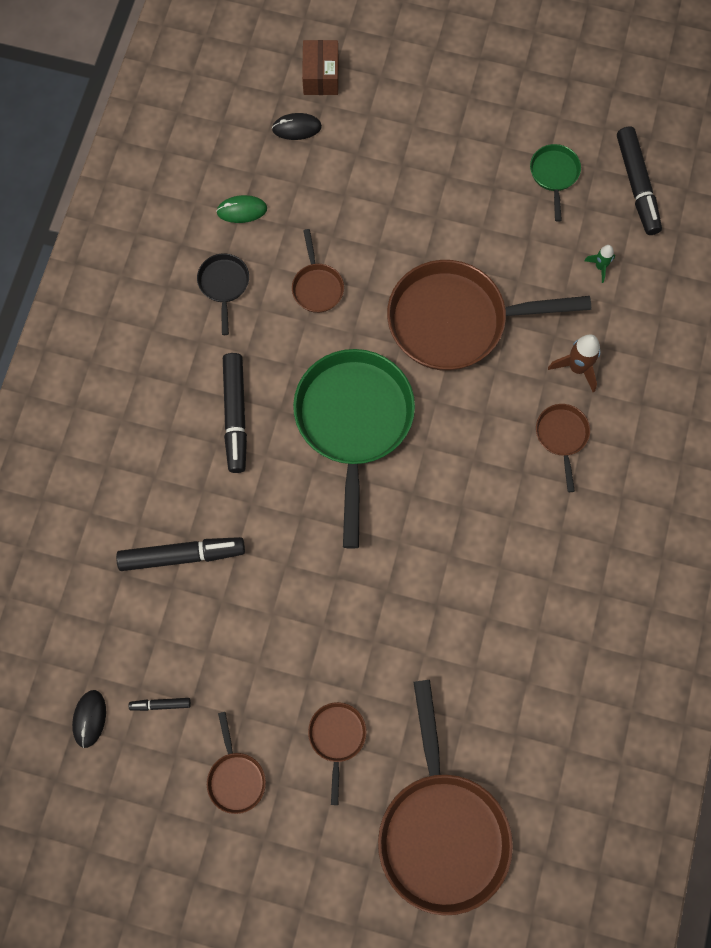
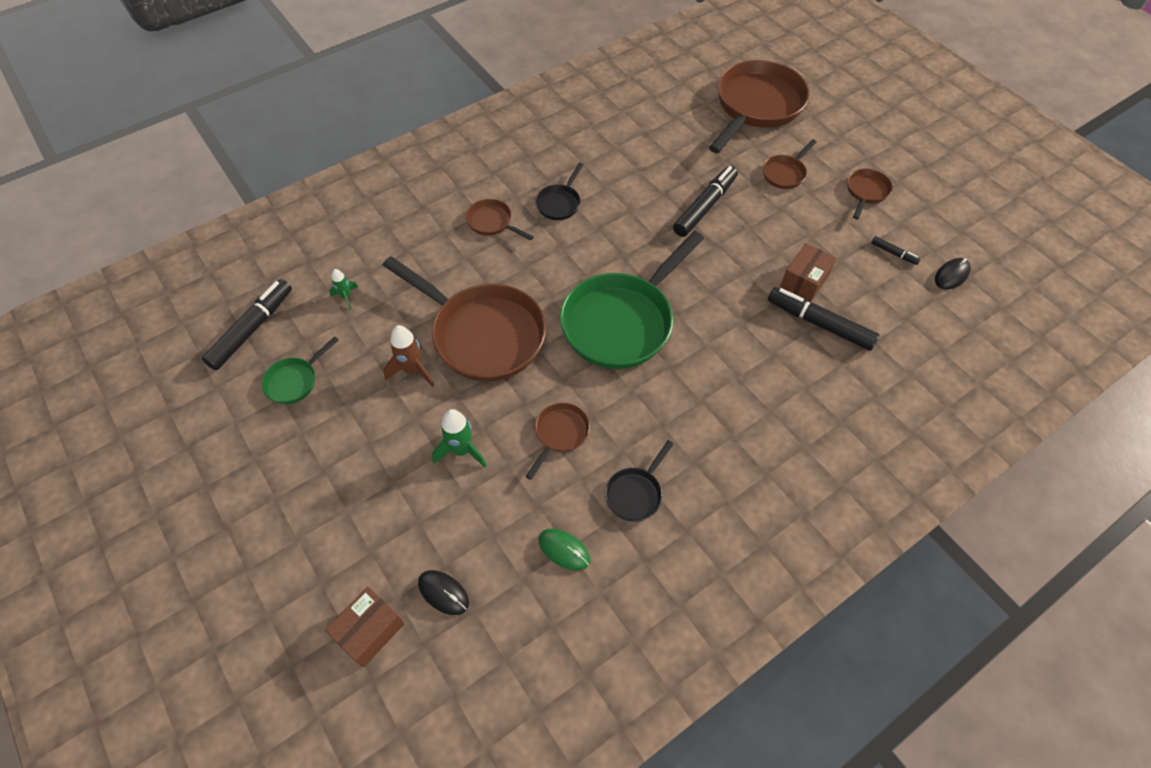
camera: 140 degrees left, 15 degrees down
(226, 597) = (804, 281): none -> brown box
(235, 415) = (707, 386): black marker -> black marker (704, 207)
(377, 221) = (462, 450): none -> green rocket
(524, 510) = (559, 203): none -> black pan
(562, 436) = (492, 222): brown pan -> brown pan turned 90 degrees clockwise
(577, 368) = (437, 251): brown rocket -> brown rocket (412, 370)

